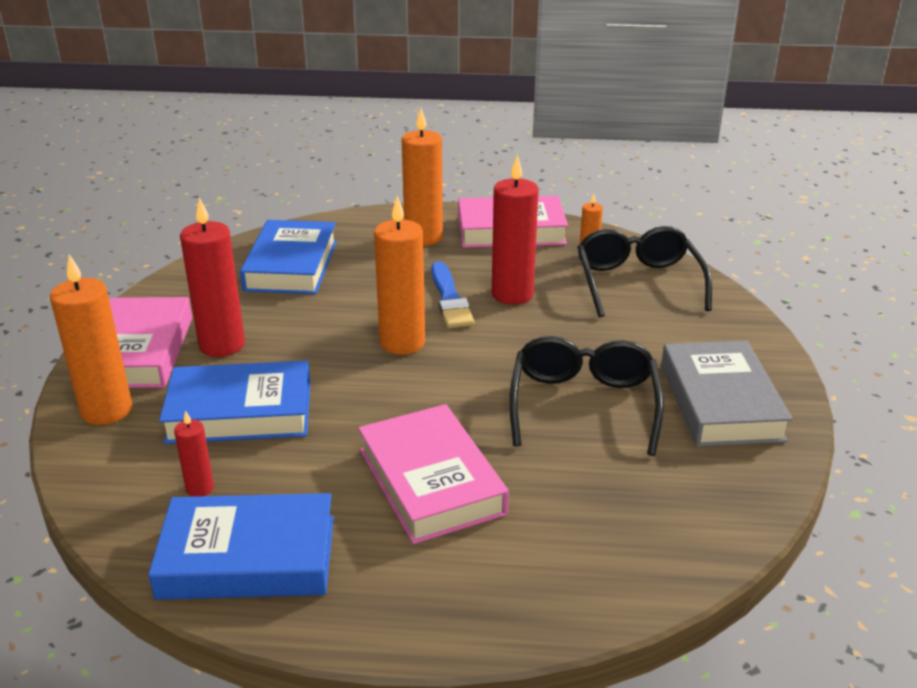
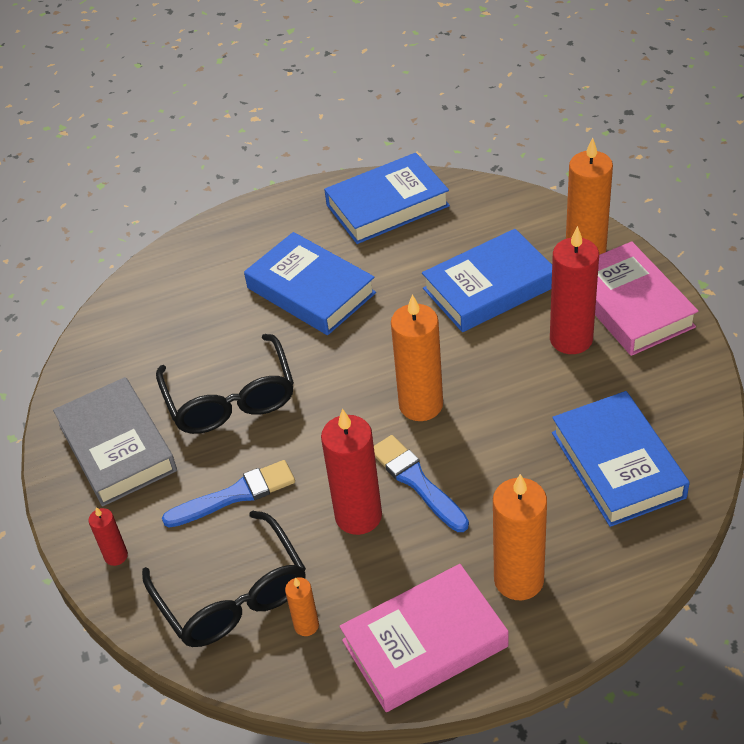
camera: 160 degrees right, 15 degrees up
(200, 488) = (457, 228): red candle -> red candle (116, 556)
(431, 481) = (311, 290): pink book -> blue book
(611, 335) = (235, 495): none -> blue brush

